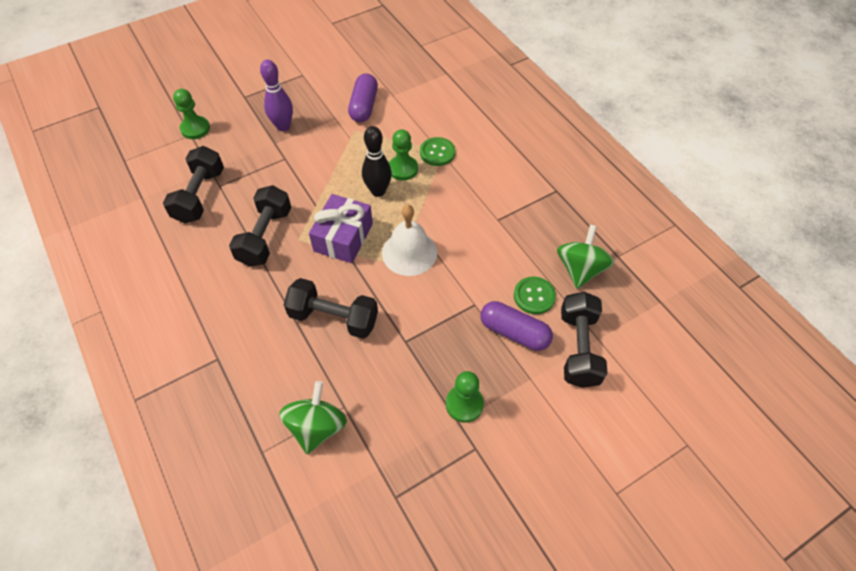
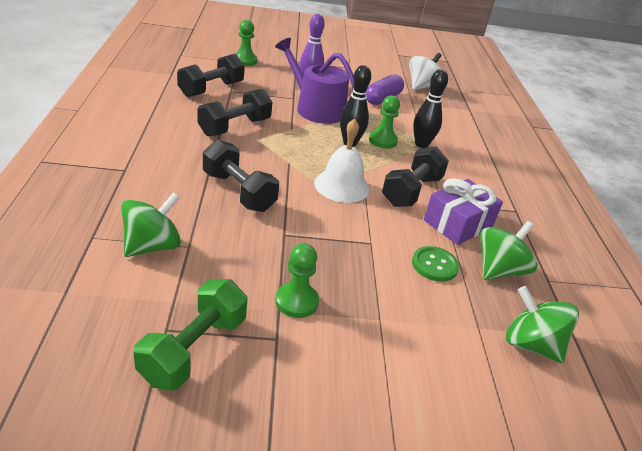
camera: 25 degrees right, 20 degrees down
(316, 161) = (316, 108): none -> purple watering can
(343, 237) = (295, 154): purple gift -> purple gift (458, 223)
(386, 64) = (422, 87): none -> white spinning top
(428, 499) = (194, 349): none -> green dumbbell
(437, 152) = (421, 144): green button -> black bowling pin
(514, 332) = (392, 279): purple capsule -> none
(578, 348) = (450, 323): black dumbbell -> black dumbbell (411, 191)
(639, 330) = (531, 344): none -> green spinning top

